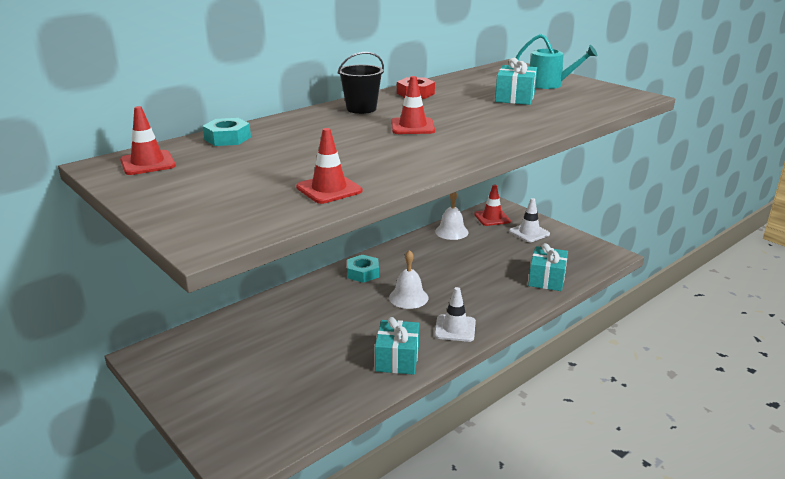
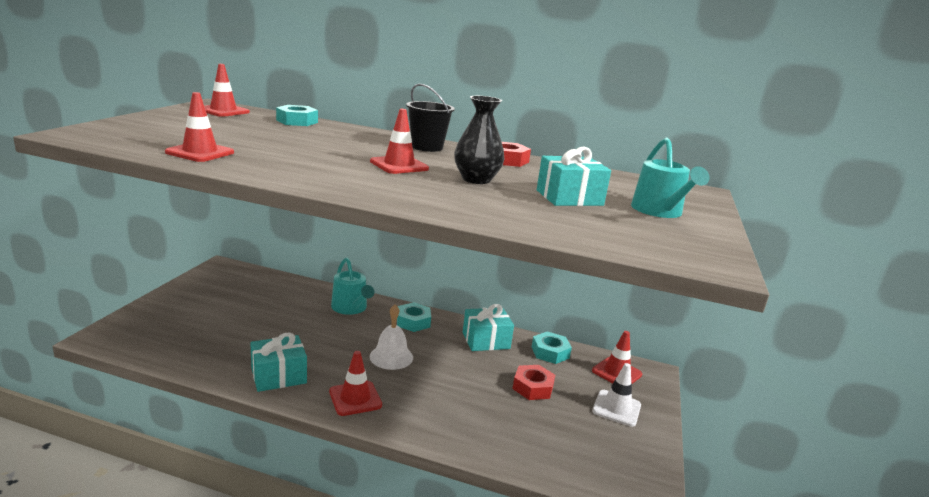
camera: 55 degrees right, 5 degrees down
(312, 297) = (351, 308): none -> turquoise watering can
(451, 232) = (550, 352): white bell -> turquoise nut
(455, 328) = (355, 398): white traffic cone -> red traffic cone
(462, 112) = (476, 179): none -> black vase
(488, 253) = (533, 387): none -> red nut
(547, 279) = (518, 445): turquoise gift -> turquoise gift (486, 340)

